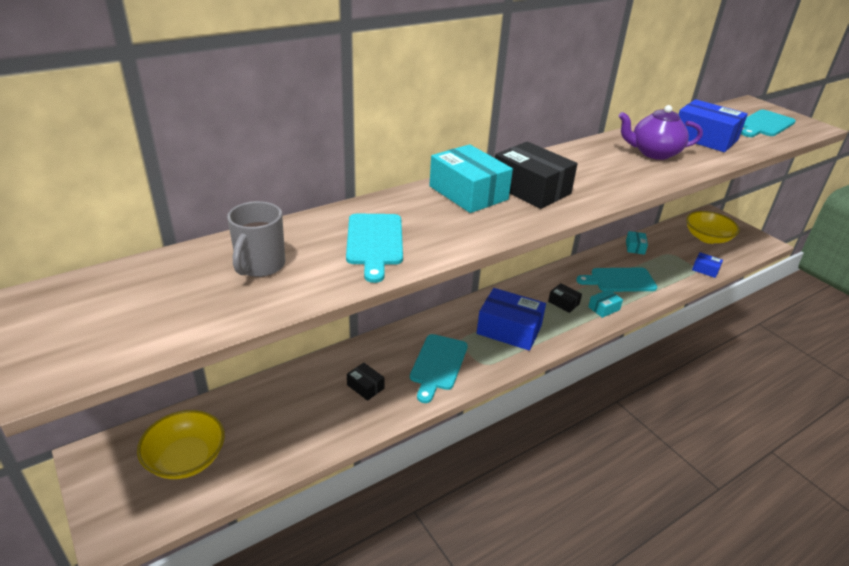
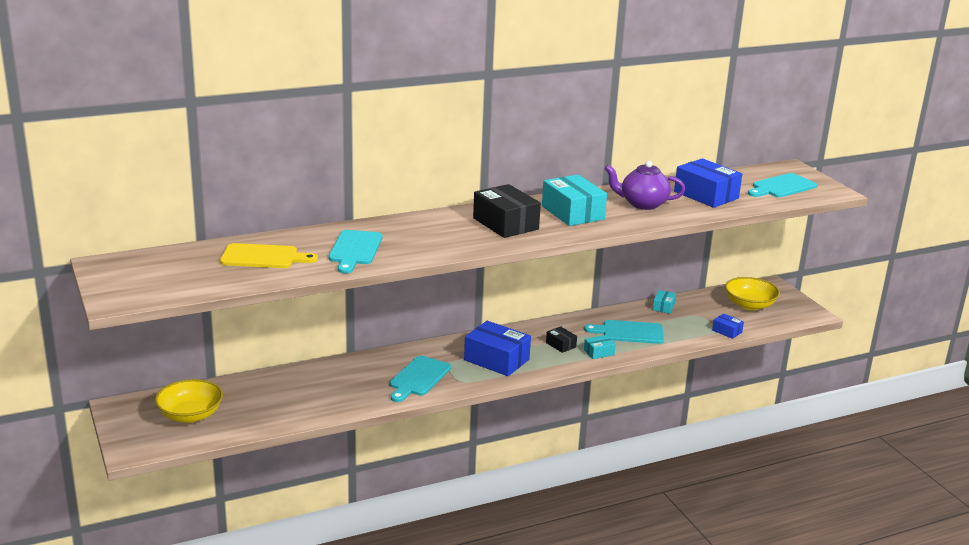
camera: 10 degrees right, 10 degrees down
(260, 266) = (263, 257): grey mug -> yellow cutting board
(365, 386) = (348, 386): black box -> none
(468, 193) = (449, 223): turquoise box -> turquoise box (572, 213)

